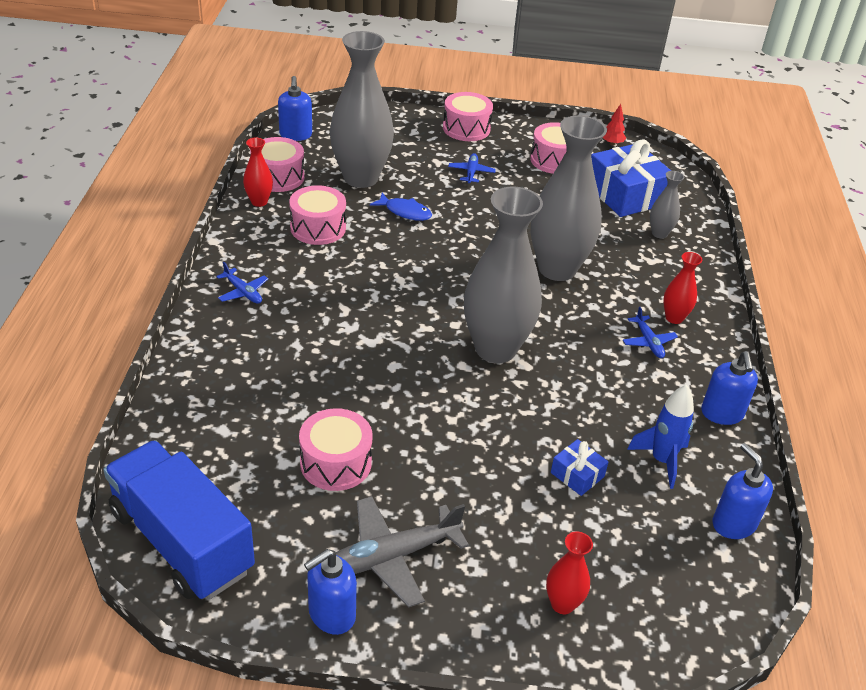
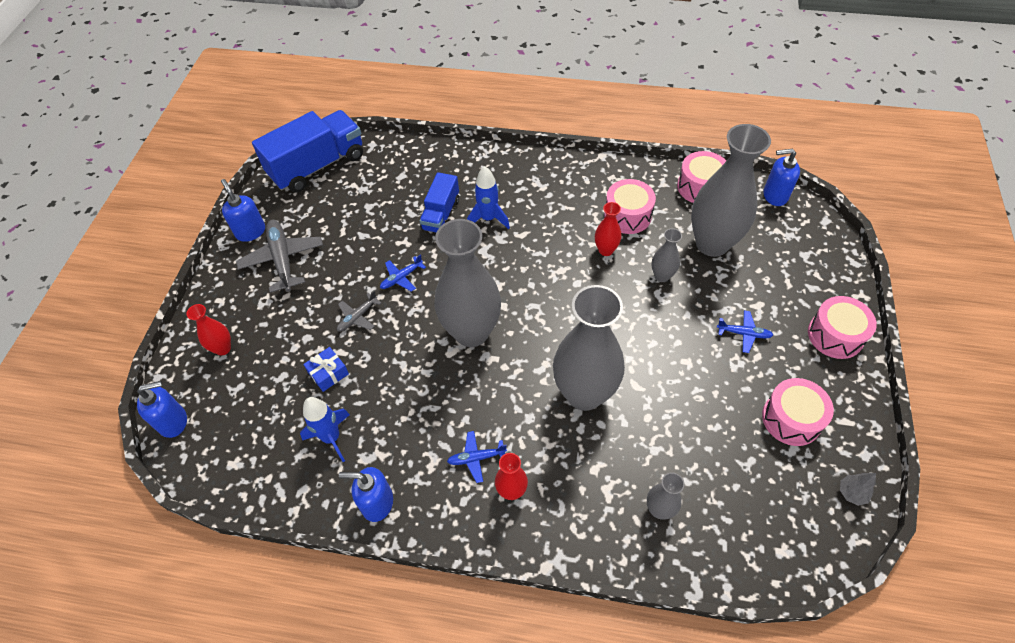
camera: 100 degrees right, 15 degrees up
(243, 292) = (540, 175): blue plane -> blue plane (401, 278)
(259, 202) = (659, 177): red vase -> red vase (605, 250)
(306, 382) = (441, 214): none -> blue truck
(317, 337) = (488, 219): none -> blue rocket
(336, 463) = (364, 232): pink drum -> none
(405, 212) = (662, 276): blue fish -> grey vase
(487, 454) = (357, 317): none -> grey plane
(612, 143) = (851, 493): red tree -> grey tree
(626, 194) = (734, 487): blue gift -> none
(733, 524) = (258, 478): blue soap dispenser -> blue soap dispenser (173, 422)

